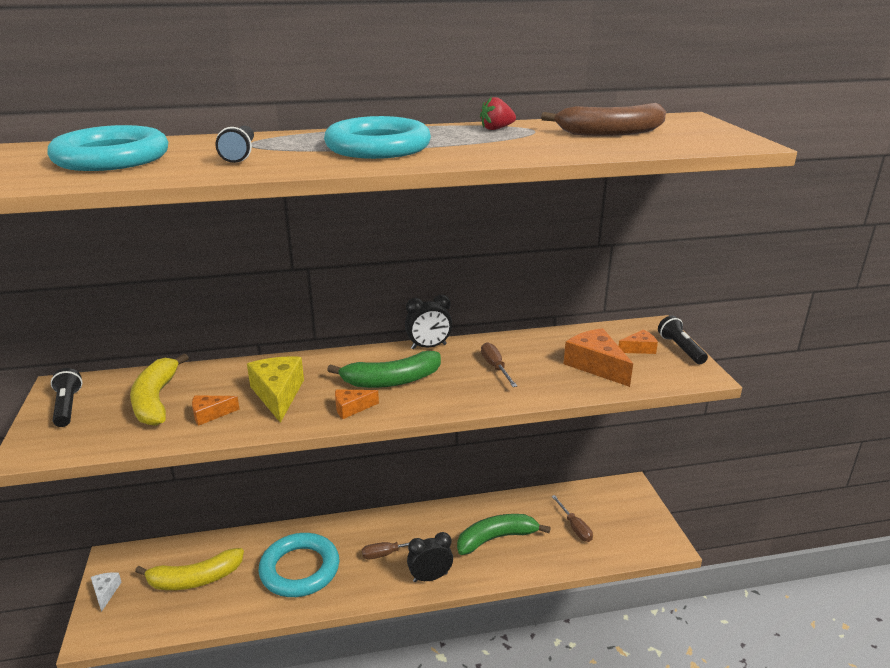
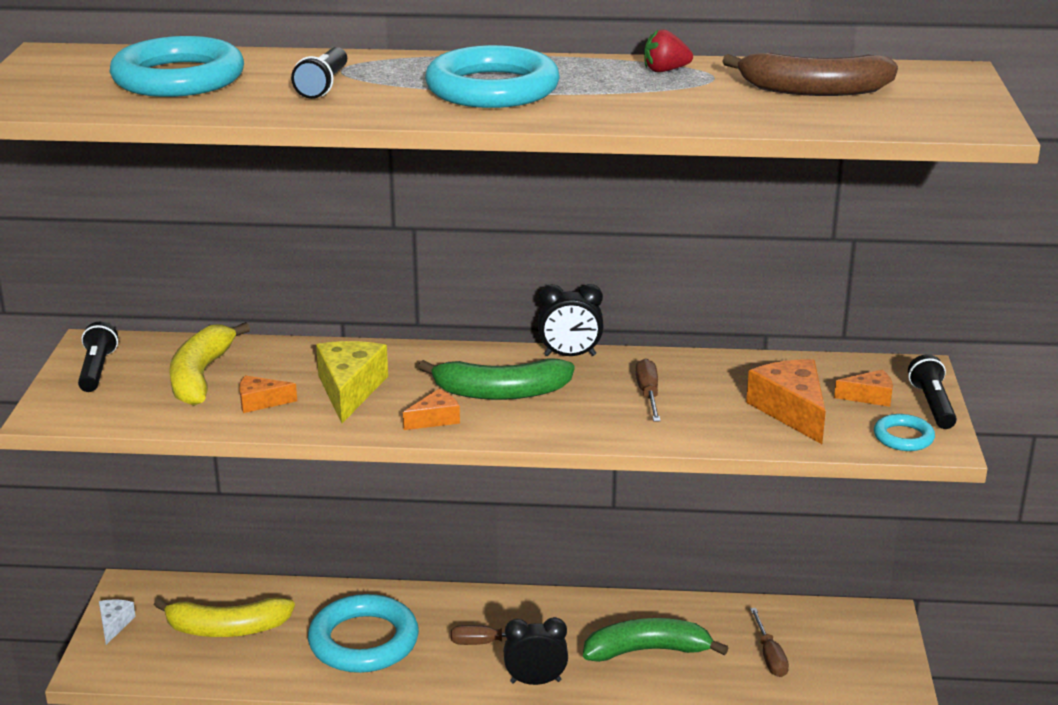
camera: 15 degrees right, 0 degrees up
(351, 408) = (435, 419): orange cheese -> orange cheese turned 150 degrees clockwise
(677, 374) = (903, 437): none -> turquoise ring

